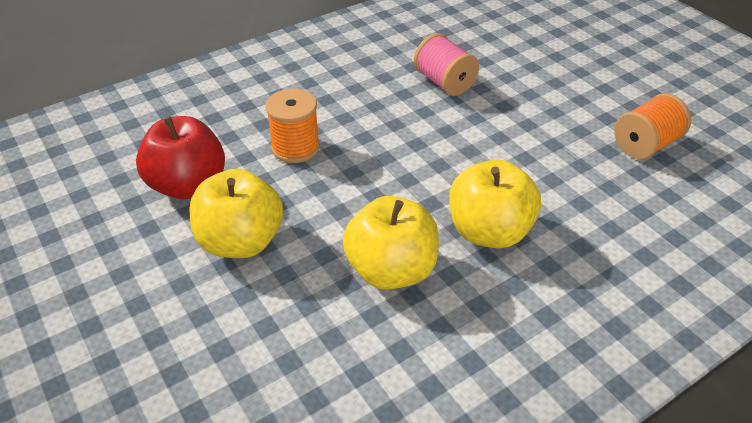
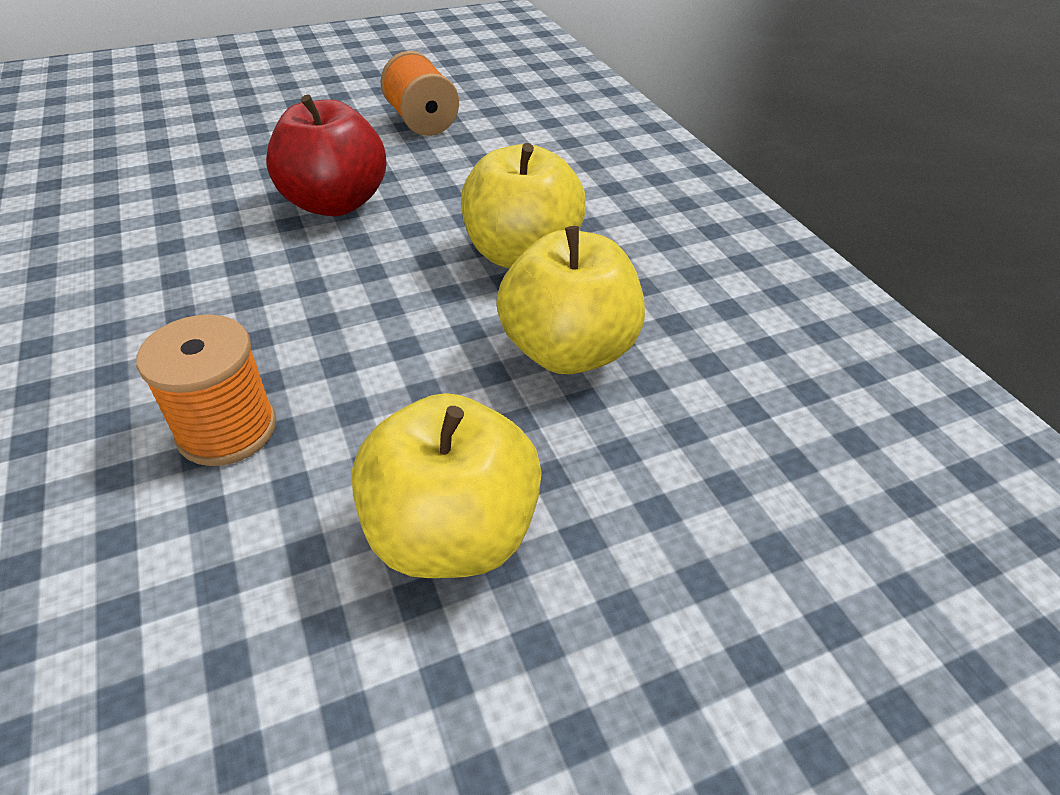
camera: 80 degrees left, 0 degrees up
(188, 185) = (239, 627): red apple -> red apple (335, 203)
(444, 82) = (182, 234): pink spool -> none

